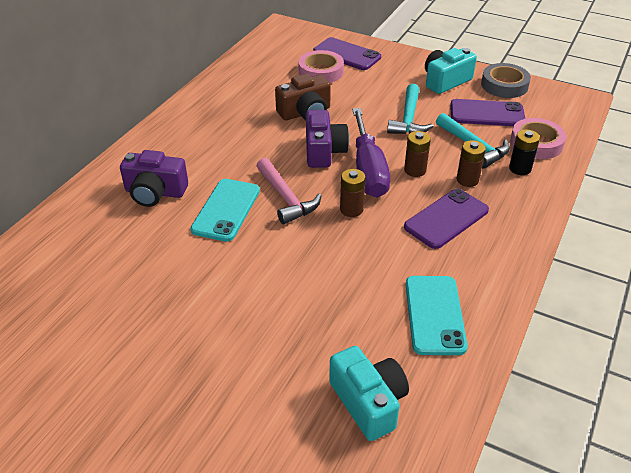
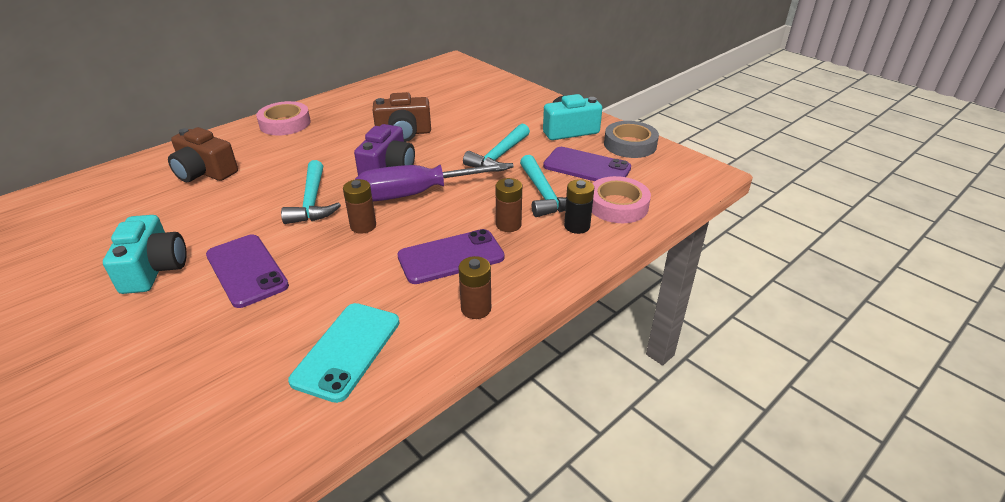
camera: 20 degrees right, 5 degrees down
(155, 192) = (205, 172): purple camera -> brown camera
(226, 210) = (248, 200): turquoise phone -> none
(286, 198) = (312, 202): pink hammer -> turquoise hammer
(321, 71) = (452, 102): pink tape -> pink tape (285, 123)
(346, 54) = (490, 92): purple phone -> purple phone (246, 270)
(368, 170) = (414, 194): purple screwdriver -> purple screwdriver turned 60 degrees clockwise
(368, 402) = (191, 422): turquoise camera -> turquoise camera (154, 269)
(415, 170) = (461, 204): brown battery -> brown battery (476, 308)

